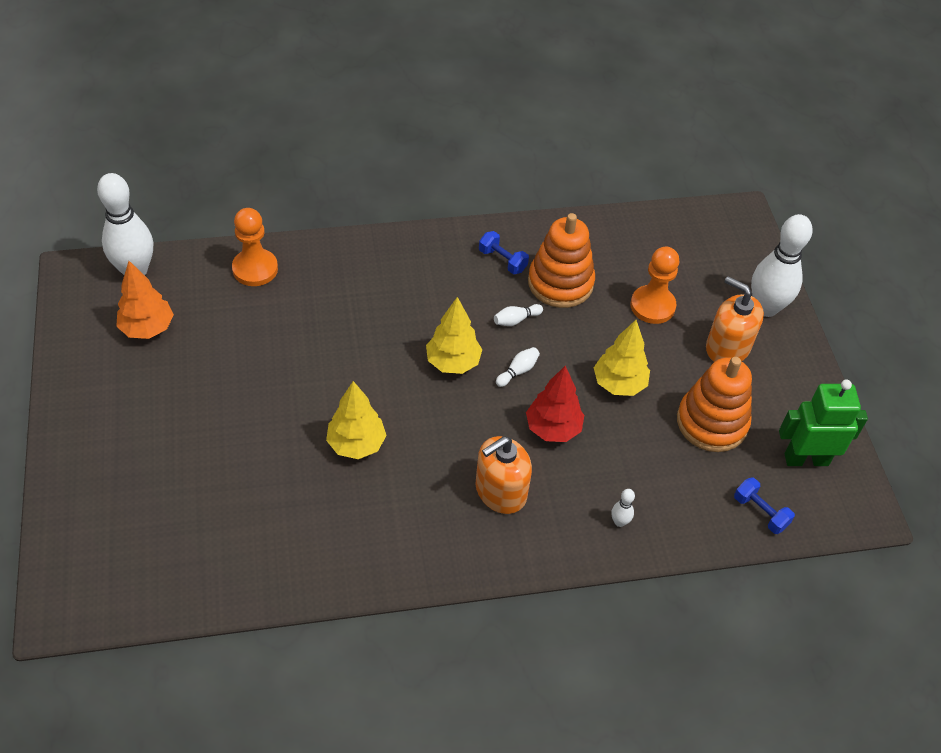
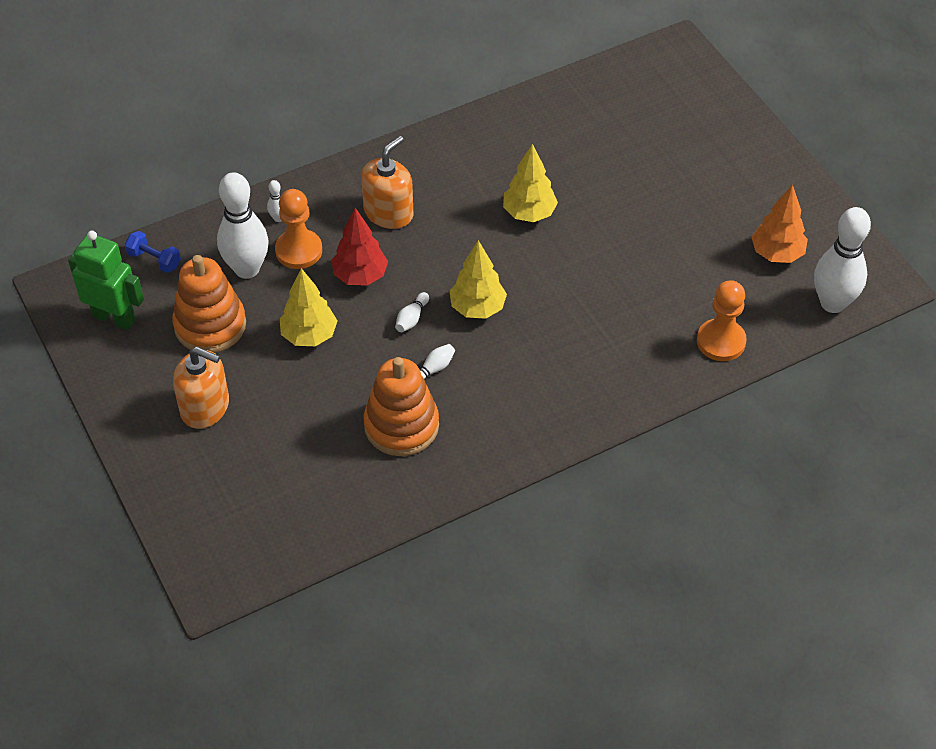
camera: 165 degrees right, 0 degrees up
(502, 260) = (473, 432): blue dumbbell -> none
(652, 306) = (294, 430): orange pawn -> orange pawn (299, 251)
(766, 308) = (168, 467): white bowling pin -> white bowling pin (247, 269)
(806, 459) = (114, 318): green robot -> green robot turned 135 degrees counterclockwise

